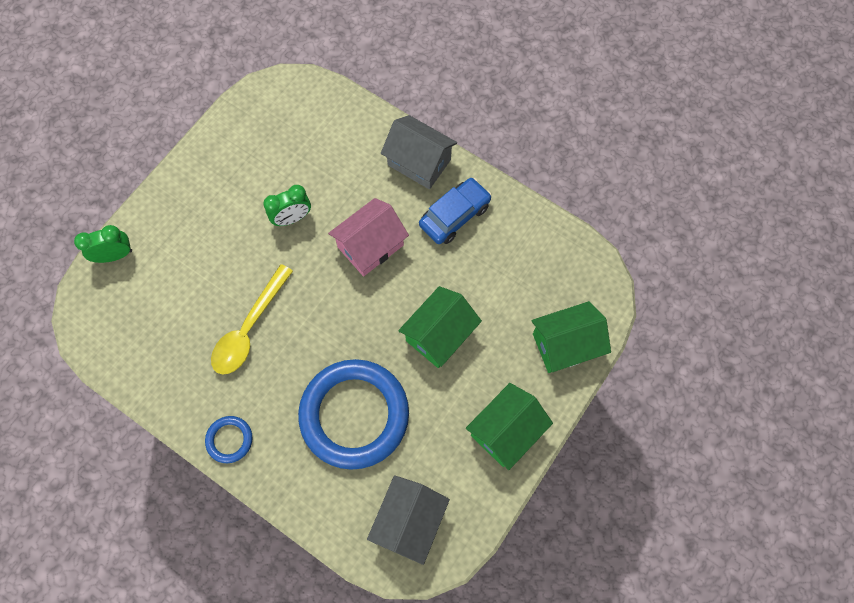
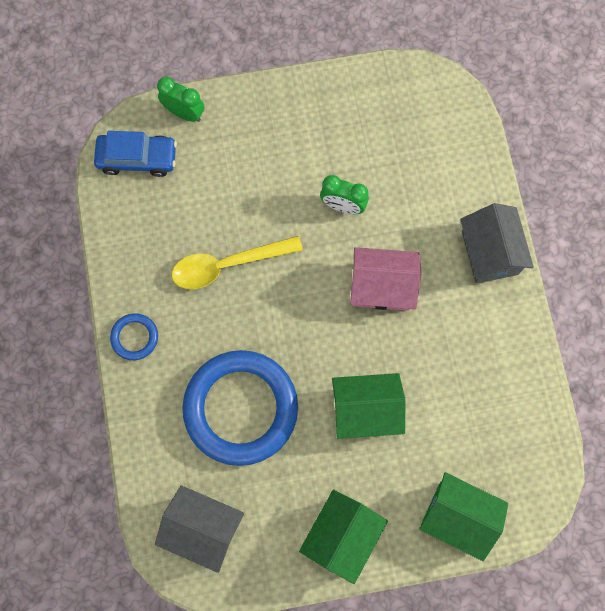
camera: 45 degrees right, 5 degrees up
(409, 521) = (203, 528): grey house -> grey house turned 45 degrees clockwise
(454, 215) = (474, 325): blue car -> blue car (137, 158)
(505, 431) = (341, 535): green house -> green house turned 60 degrees counterclockwise

